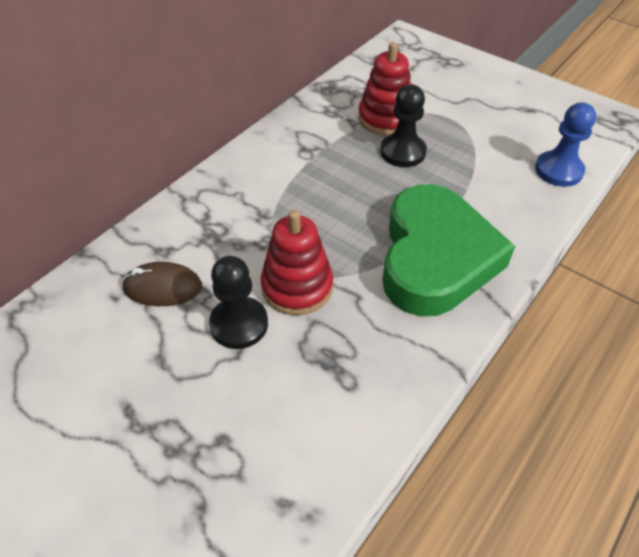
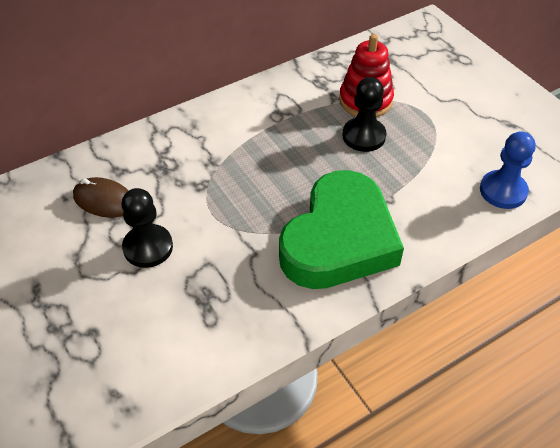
camera: 20 degrees right, 0 degrees up
(297, 287) = (209, 230): red stacking toy -> none

